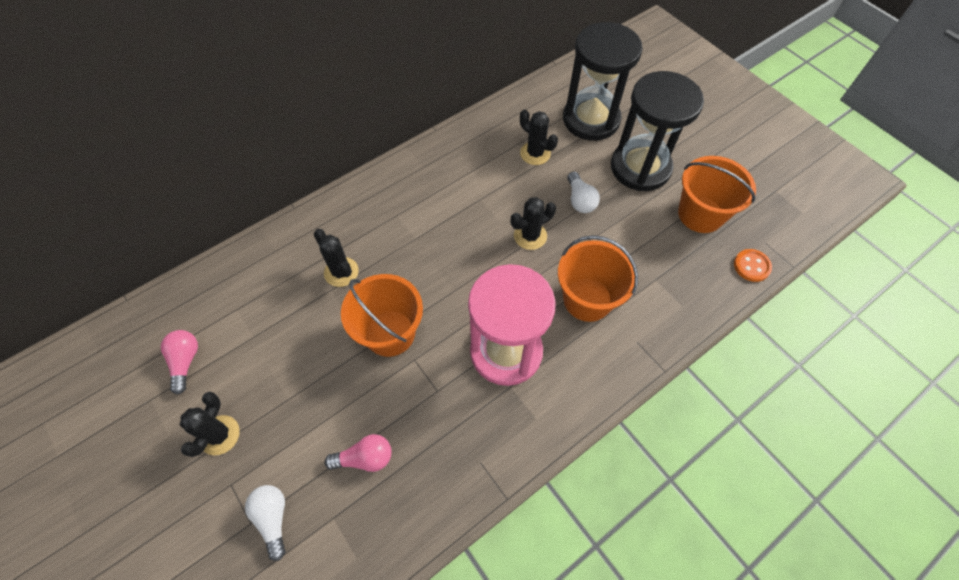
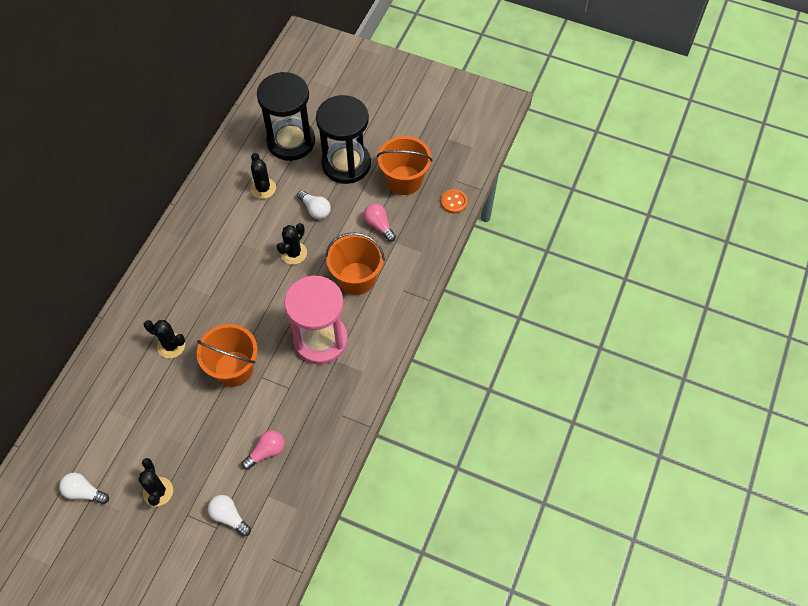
camera: 30 degrees left, 0 degrees up
(148, 389) = (84, 492): none -> white light bulb
(185, 362) = (98, 462): pink light bulb -> pink light bulb (379, 226)
(535, 153) = (263, 188): black cactus -> black cactus turned 60 degrees clockwise

